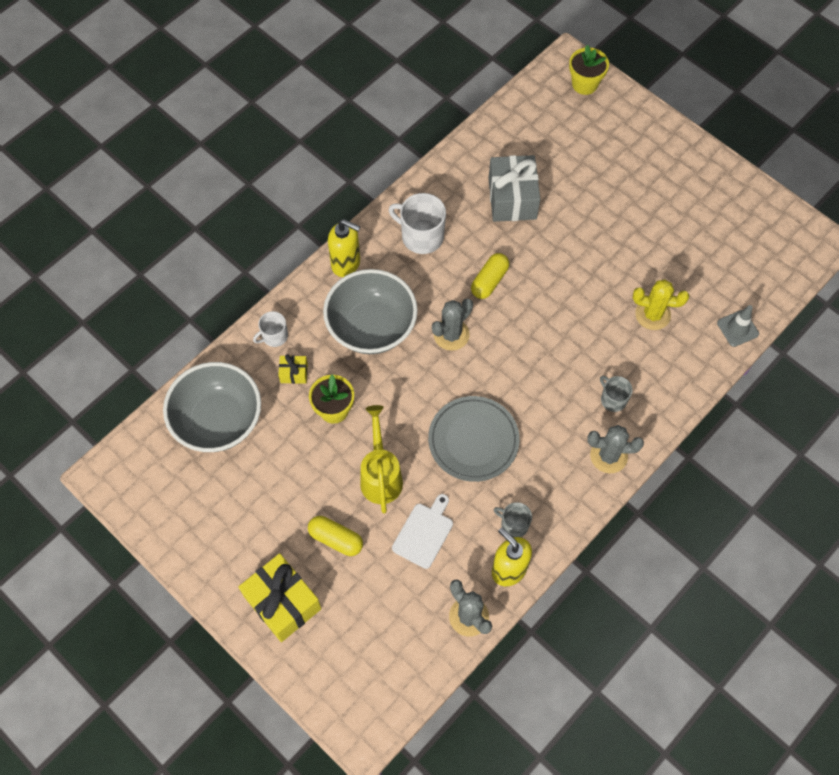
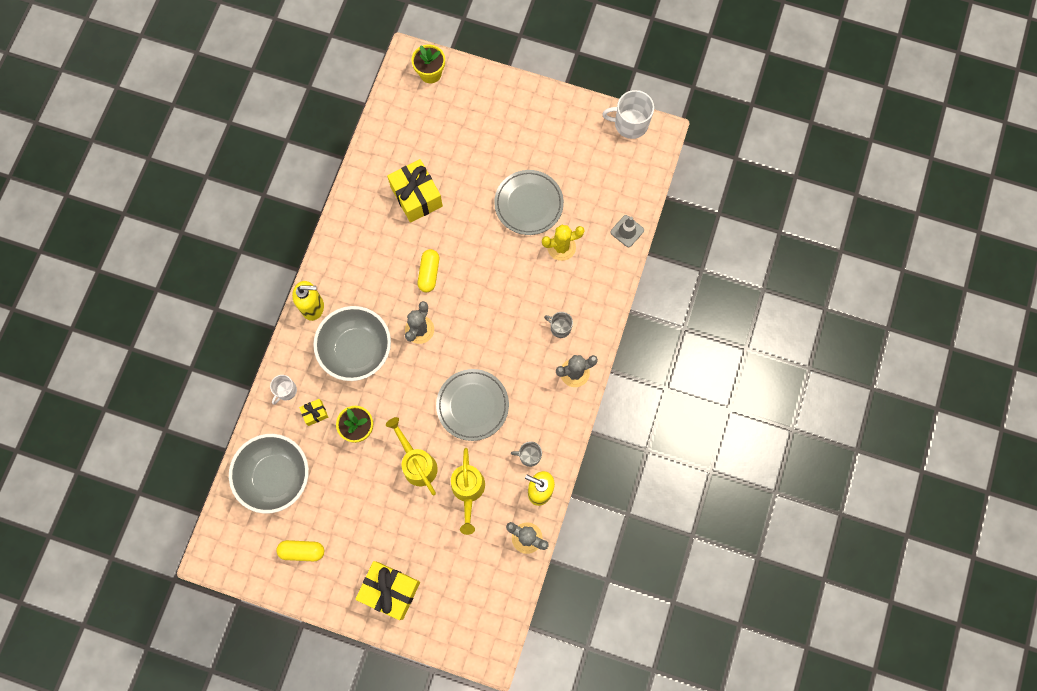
camera: 25 degrees left, 10 degrees up
(336, 539) = (406, 526): yellow capsule -> yellow capsule (302, 551)
(421, 236) = (360, 259): white mug -> white mug (630, 123)
(424, 533) = (468, 491): white cutting board -> yellow watering can
(512, 198) = (416, 197): grey gift -> yellow gift
(635, 255) = (528, 204): none -> grey plate

